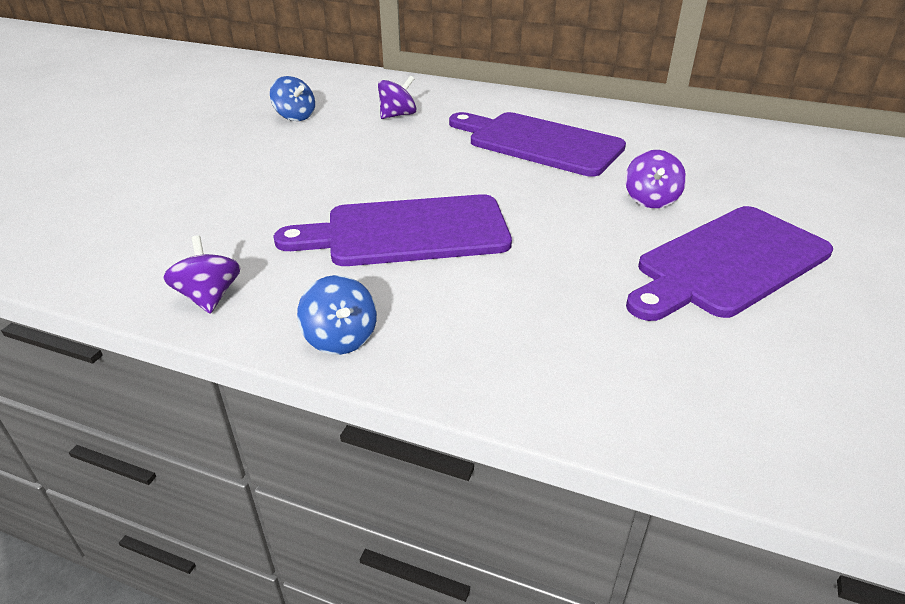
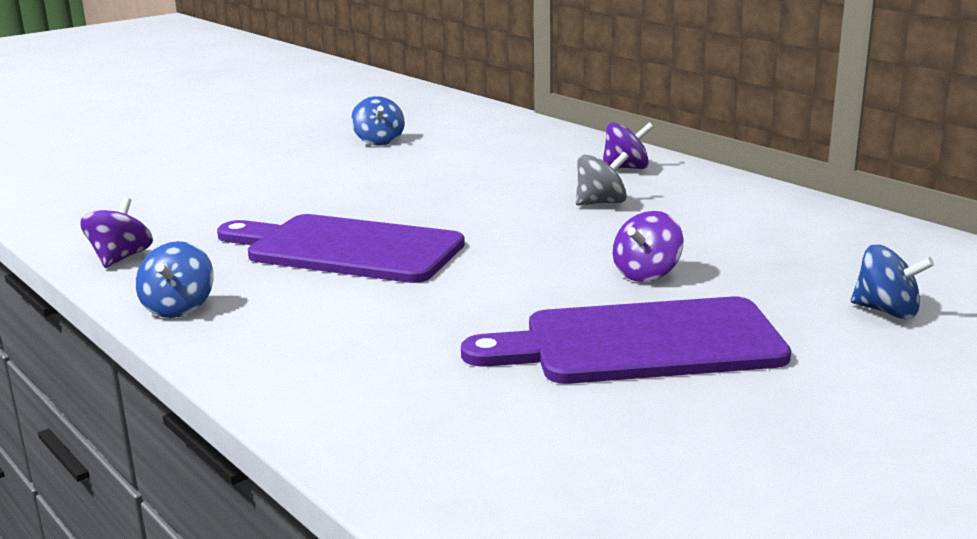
camera: 30 degrees right, 15 degrees down
(398, 115) = (483, 155): purple spinning top -> purple spinning top (626, 168)
(539, 143) = (601, 203): purple cutting board -> grey spinning top
(821, 193) = (887, 311): none -> blue spinning top

